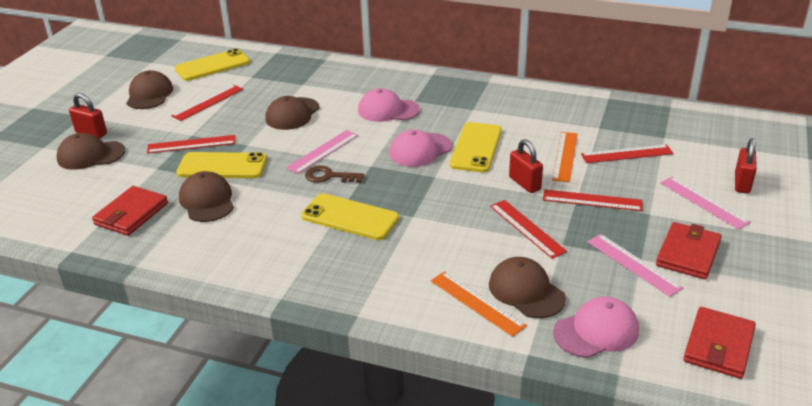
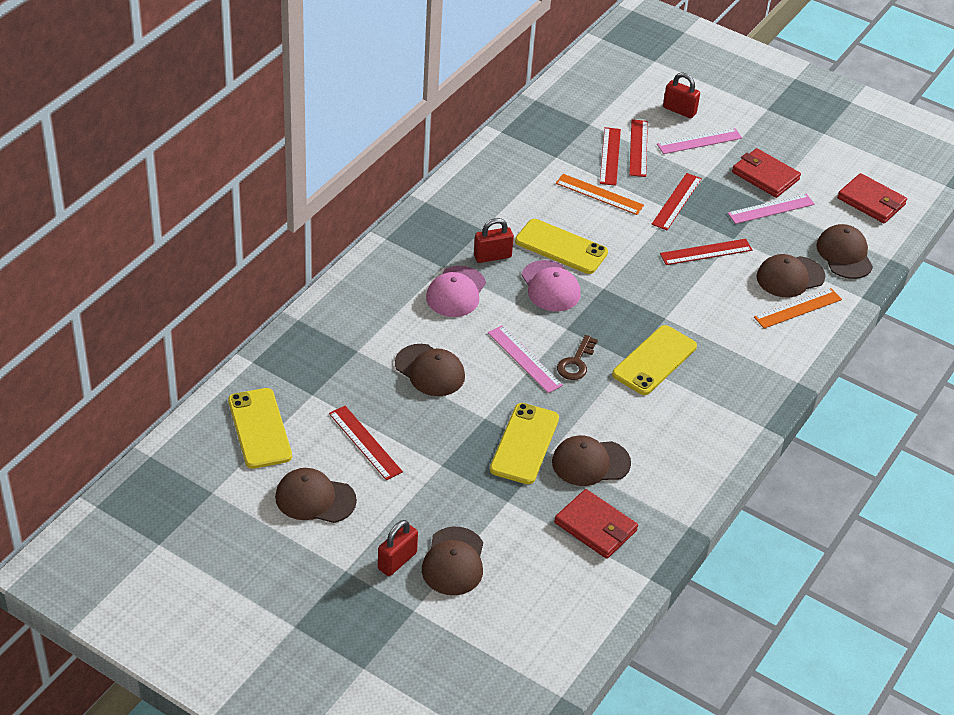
camera: 80 degrees left, 10 degrees up
(191, 144) = (465, 466): red ruler -> red ruler (638, 148)
(524, 183) = (636, 233): red padlock -> red padlock (492, 256)
(596, 331) = (844, 254): pink cap -> brown cap

